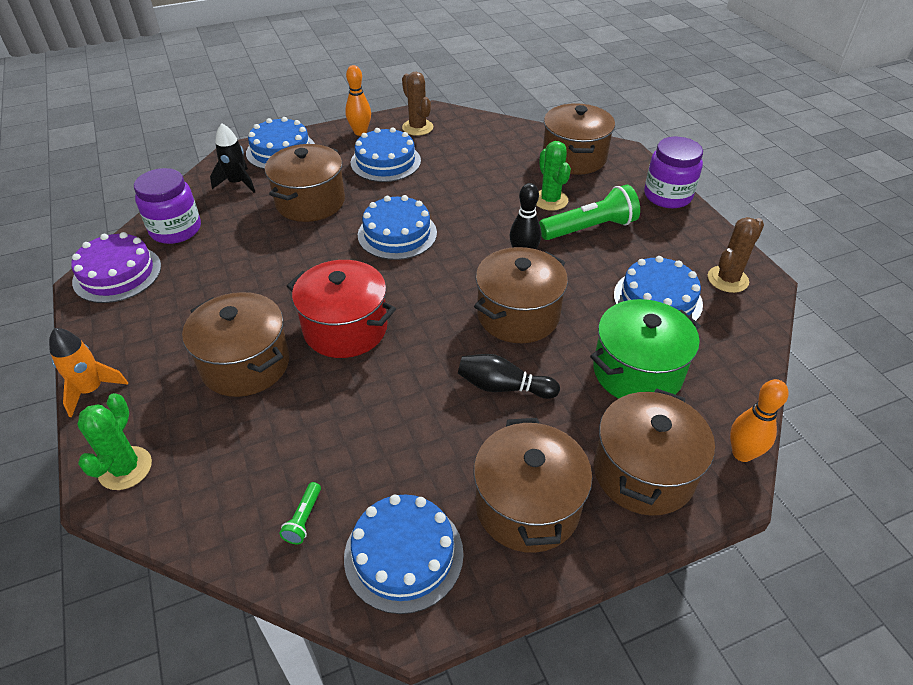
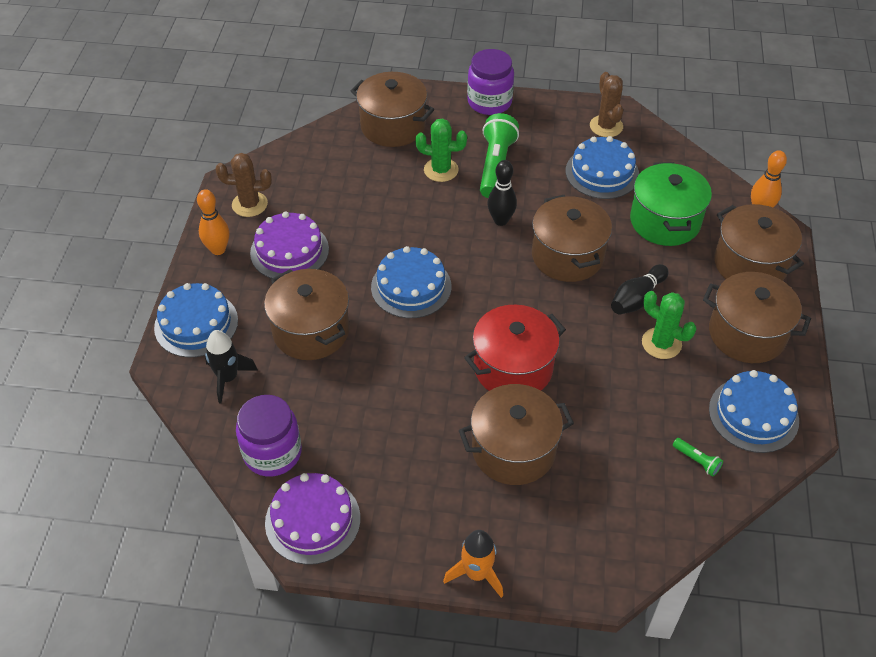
camera: 60 degrees left, 5 degrees up
(125, 468) = (587, 565): green cactus -> green cactus (661, 343)
(385, 162) = (289, 251): blue cake -> purple cake

